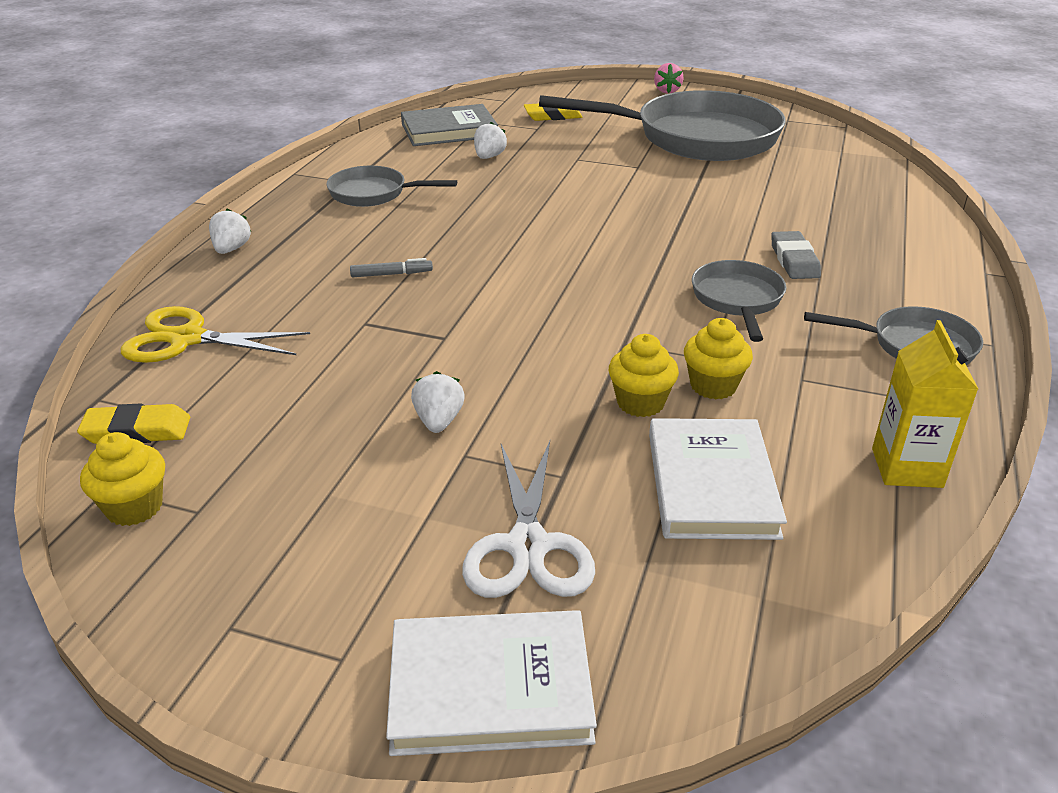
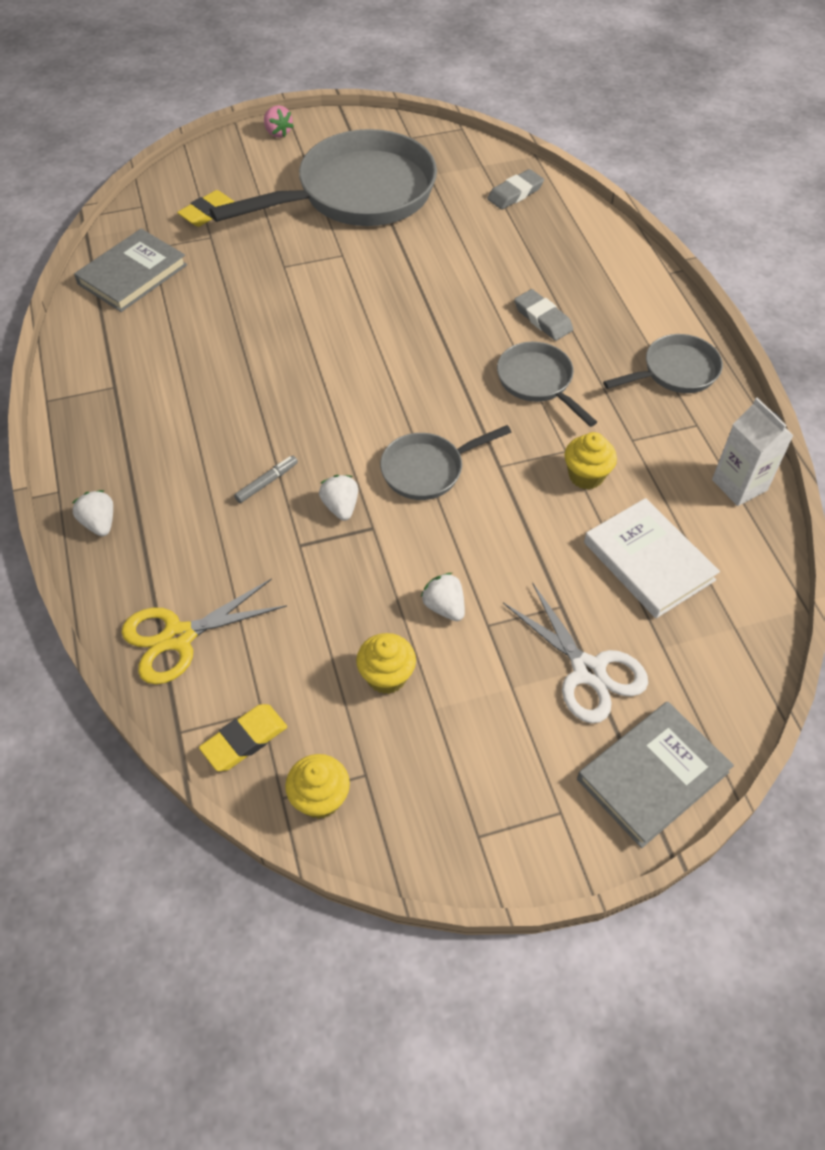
camera: 35 degrees left, 20 degrees up
(373, 193) = (151, 393): grey pan -> grey pan (427, 470)
(489, 157) = (205, 297): white strawberry -> white strawberry (340, 507)
(490, 688) = (652, 775): white book -> grey book
(640, 403) = (555, 516): yellow cupcake -> yellow cupcake (386, 676)
(857, 175) = (515, 193): none -> grey eraser
(906, 468) = (739, 485): yellow carton -> white carton

